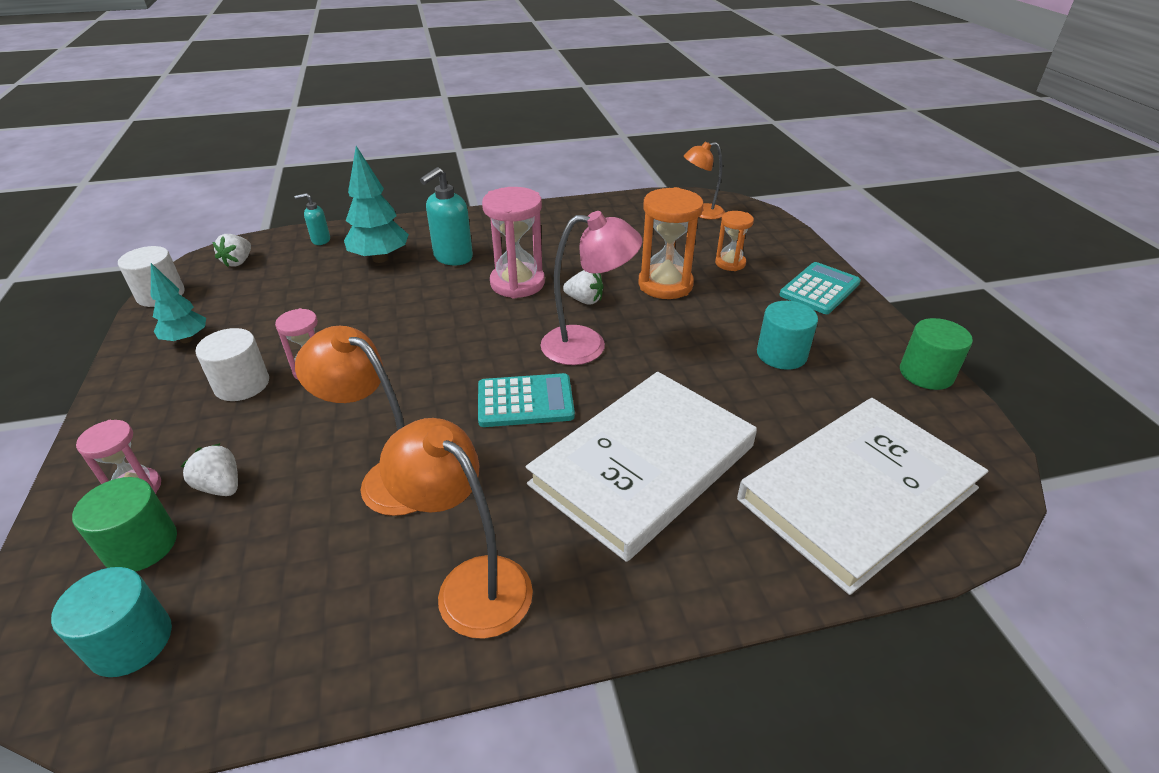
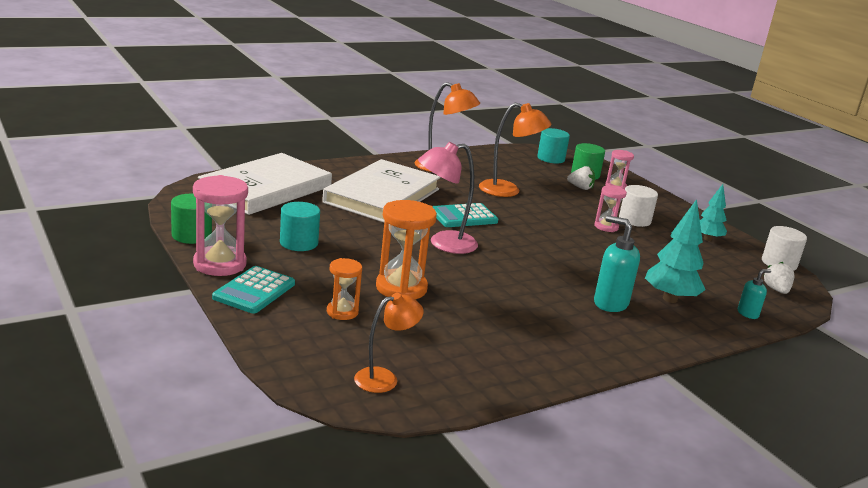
camera: 160 degrees right, 15 degrees down
(452, 257) = (610, 303): turquoise soap dispenser -> turquoise soap dispenser turned 75 degrees counterclockwise
(517, 283) = (530, 283): pink hourglass -> pink hourglass (220, 264)
(584, 300) = (464, 272): white strawberry -> none

